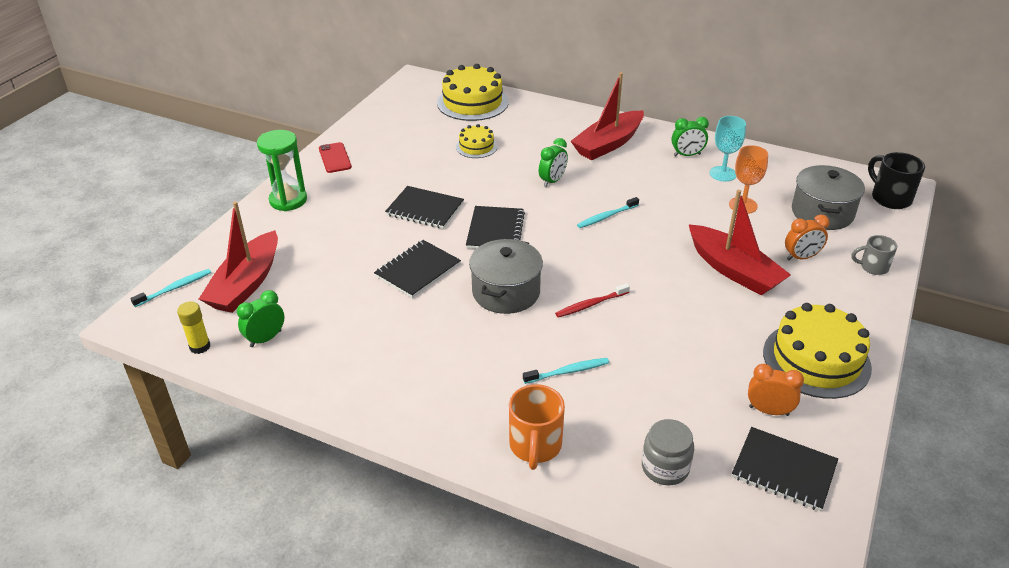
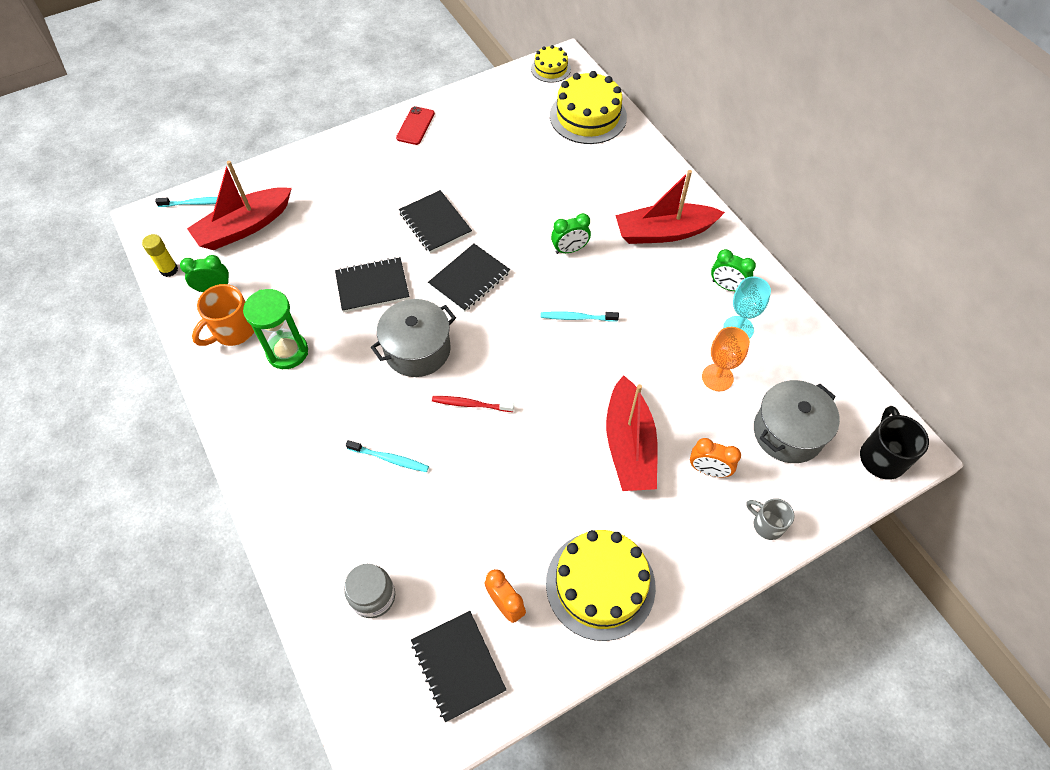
camera: 35 degrees right, 20 degrees up
(288, 200) = (342, 155): green hourglass -> green hourglass (287, 352)
(476, 147) = (541, 173): yellow cake -> yellow cake (550, 69)
(535, 446) = (302, 510): orange mug -> orange mug (233, 331)

